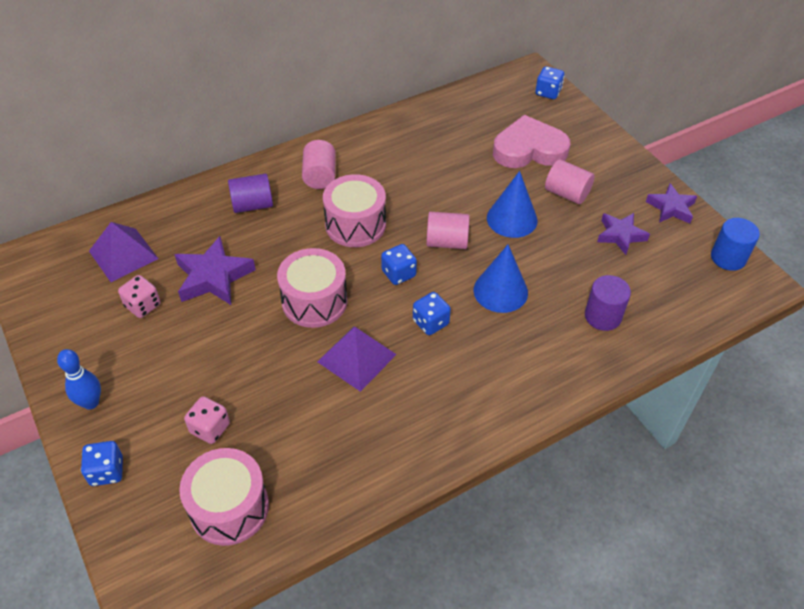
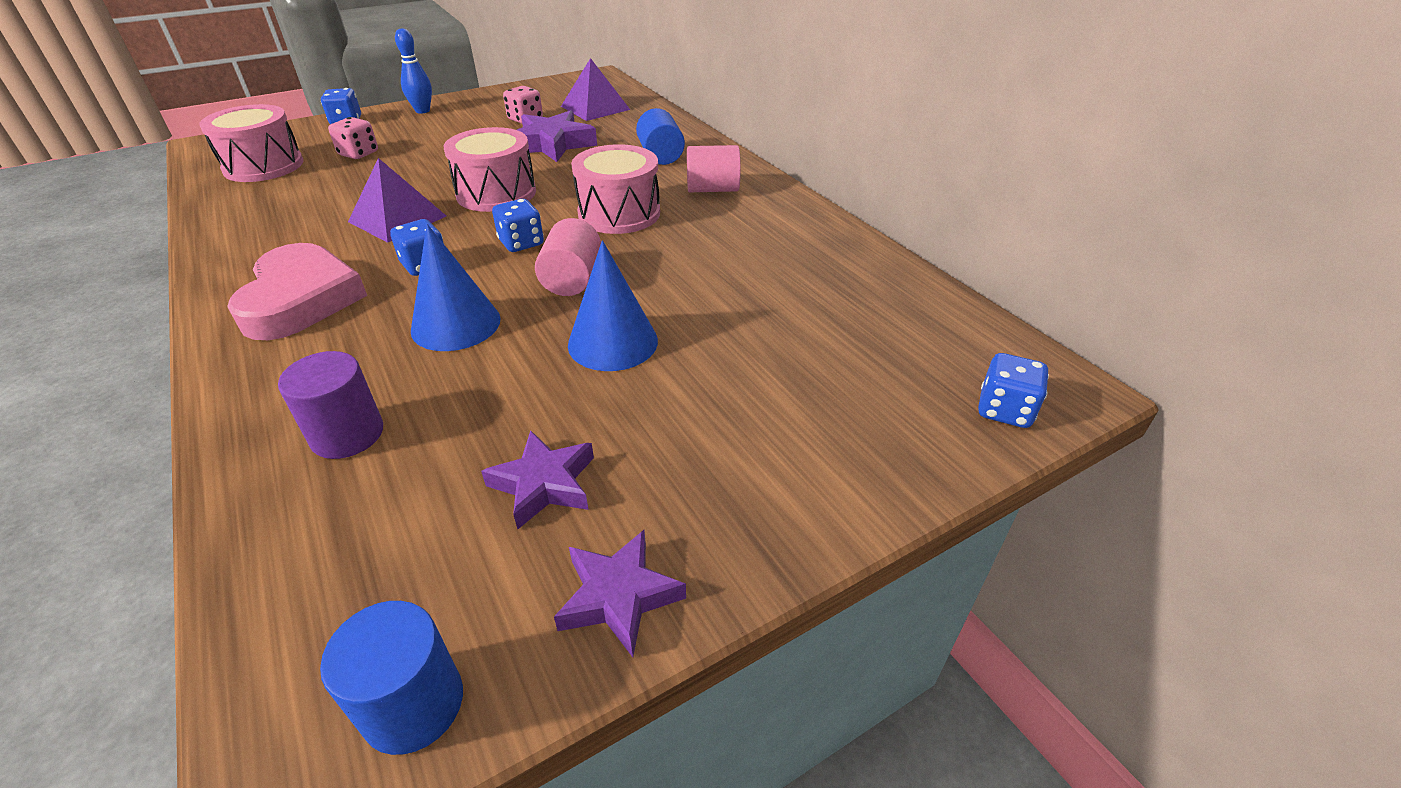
camera: 90 degrees right, 10 degrees down
(252, 205) = (660, 156): purple cylinder -> blue cylinder
(529, 149) = (803, 372): pink heart -> pink heart (301, 299)
(566, 193) = (675, 414): pink cylinder -> none

